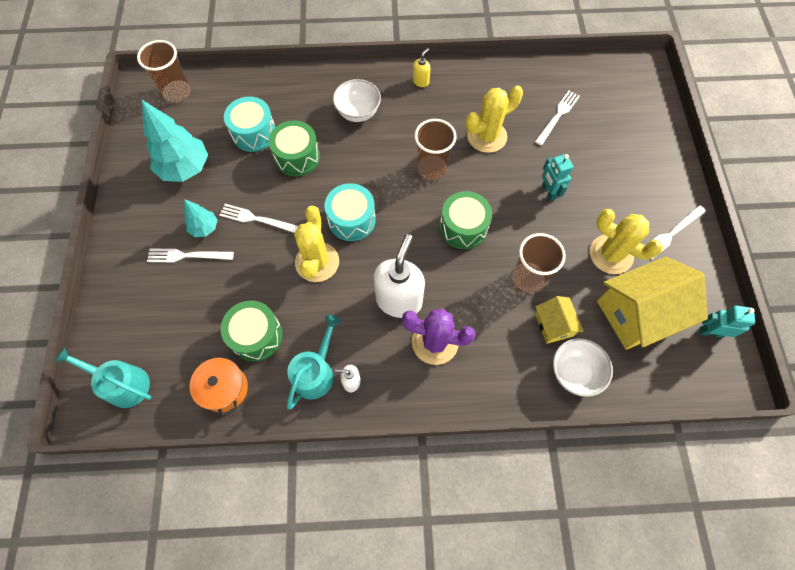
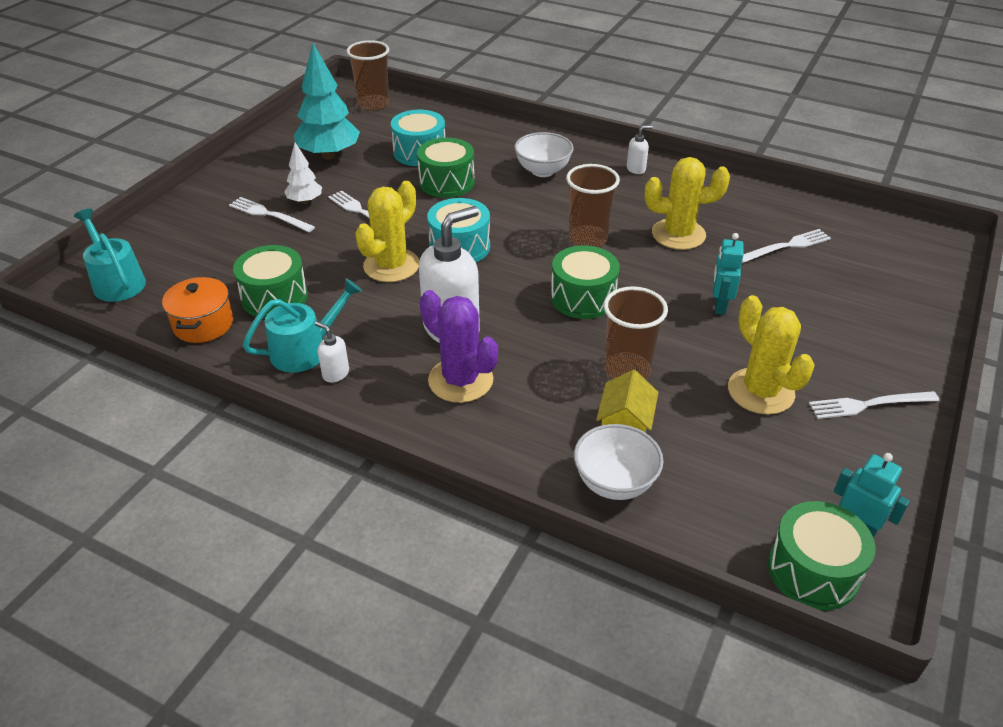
camera: 30 degrees right, 25 degrees down
(204, 228) = (305, 201): turquoise tree -> white tree
(421, 81) = (636, 169): yellow soap dispenser -> white soap dispenser
(637, 313) = (754, 462): yellow house -> none
(706, 375) = (813, 571): none -> green drum

